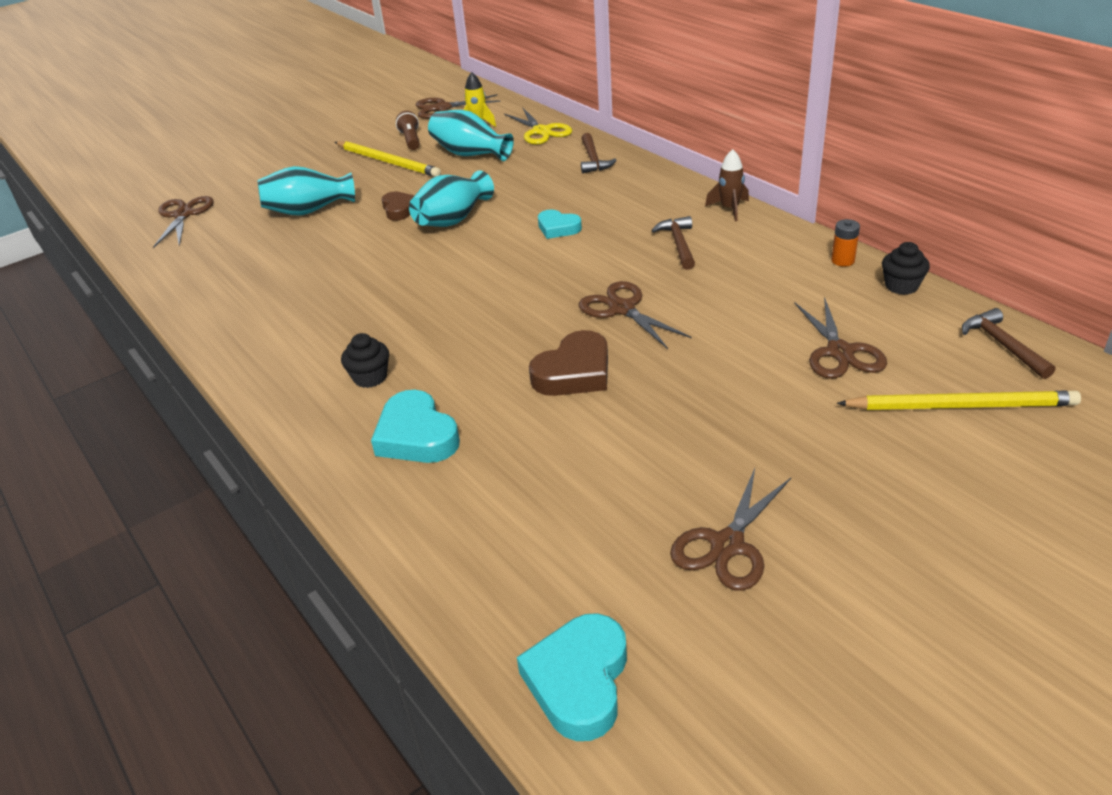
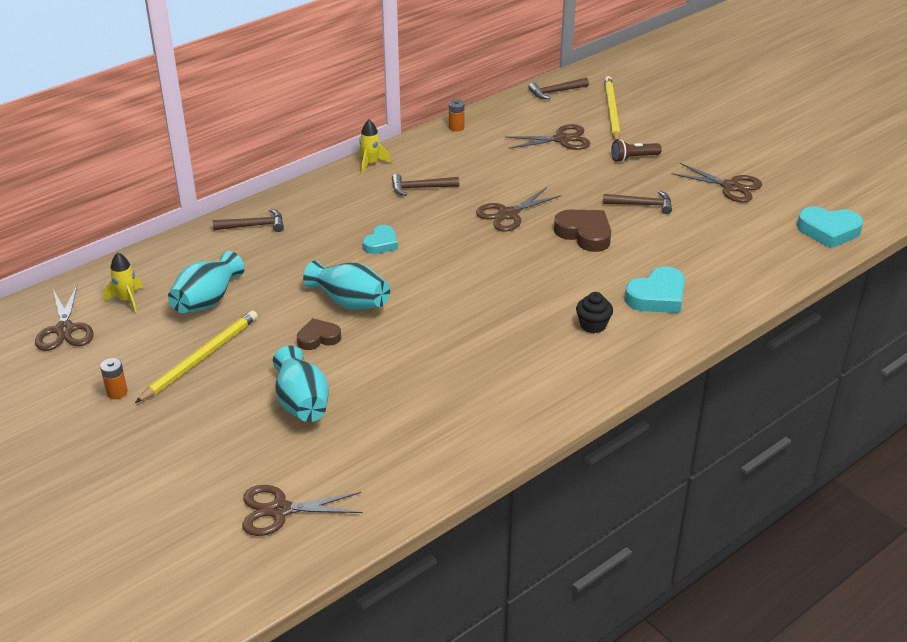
camera: 95 degrees left, 0 degrees up
(356, 137) = (117, 392): none -> orange battery
(411, 140) = (148, 346): brown flashlight -> brown flashlight (633, 158)
(541, 131) = (172, 256): yellow scissors -> none
(655, 430) = (642, 205): none -> brown hammer
(729, 209) = (371, 164): brown rocket -> yellow rocket
(901, 286) = (490, 112): black cupcake -> none

